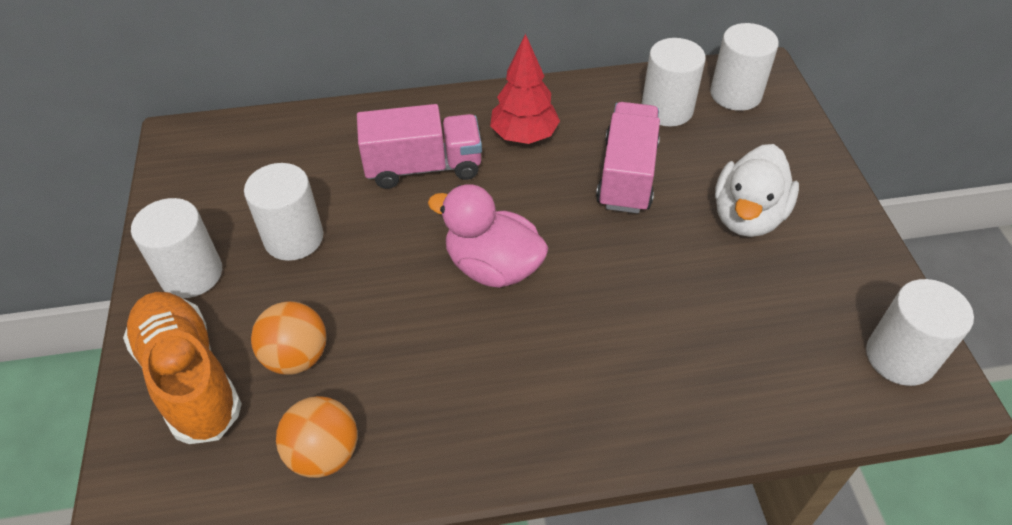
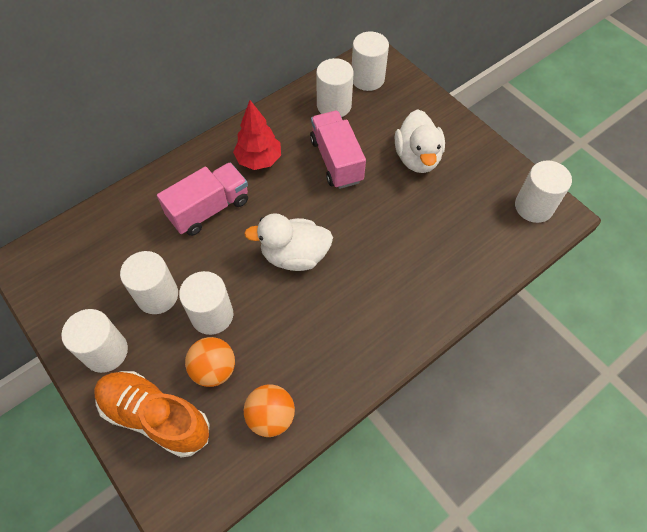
camera: 30 degrees left, 10 degrees up
(340, 291) = (212, 315): none -> white cylinder
(493, 267) = (294, 255): pink duck -> white duck

